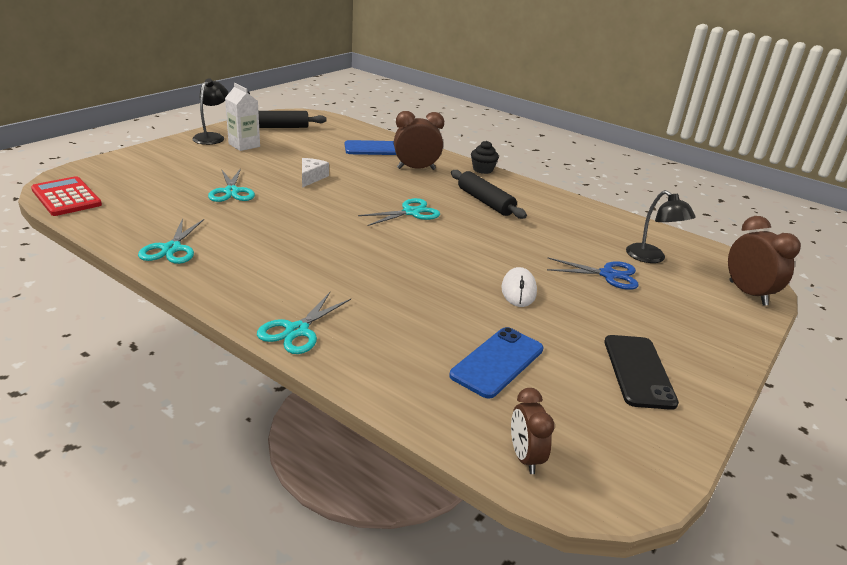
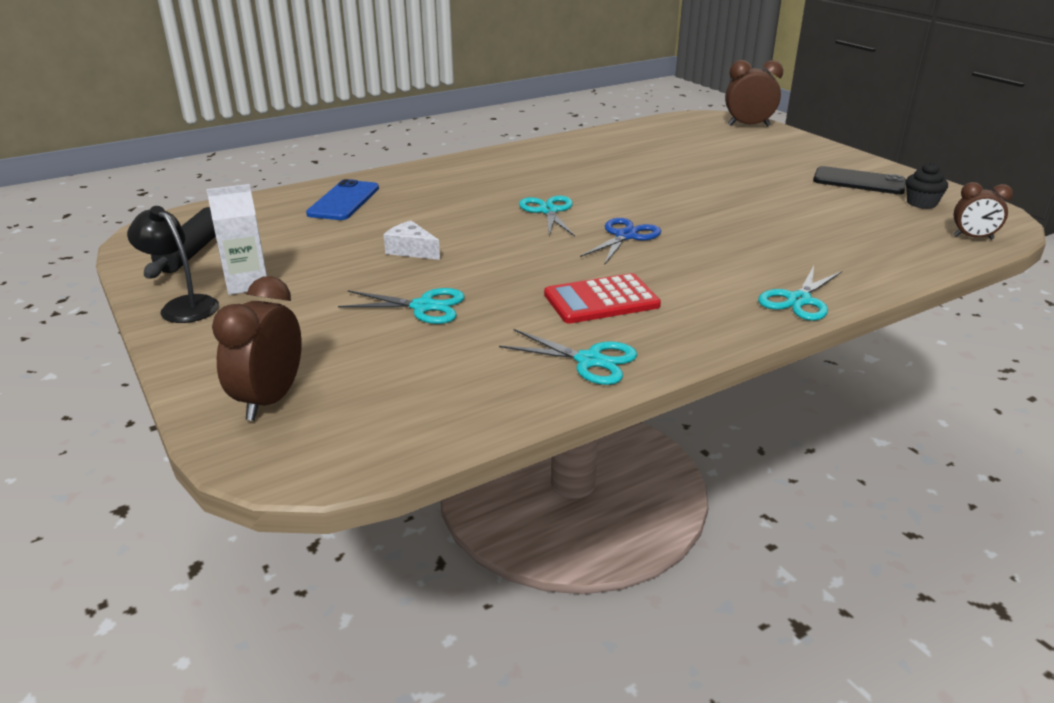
camera: 65 degrees left, 0 degrees up
(66, 197) = (354, 451): red calculator -> red calculator (601, 300)
(297, 331) = (798, 300): turquoise scissors -> turquoise scissors turned 75 degrees clockwise
(416, 169) = (427, 190): brown clock -> brown clock (270, 400)
(482, 169) = (454, 160): black cupcake -> black cupcake (921, 203)
(485, 202) = (539, 174): black rolling pin -> none
(497, 362) = (849, 224): blue phone -> none
(518, 290) = (732, 195): white mouse -> none
(608, 275) = (710, 159): blue scissors -> blue scissors (625, 236)
(651, 258) = (684, 139): black lamp -> none

